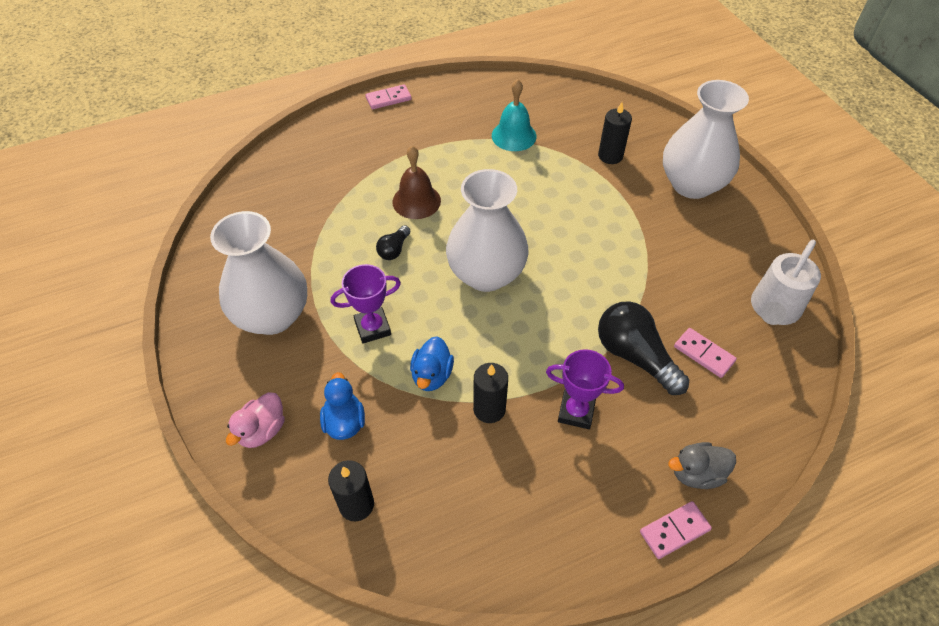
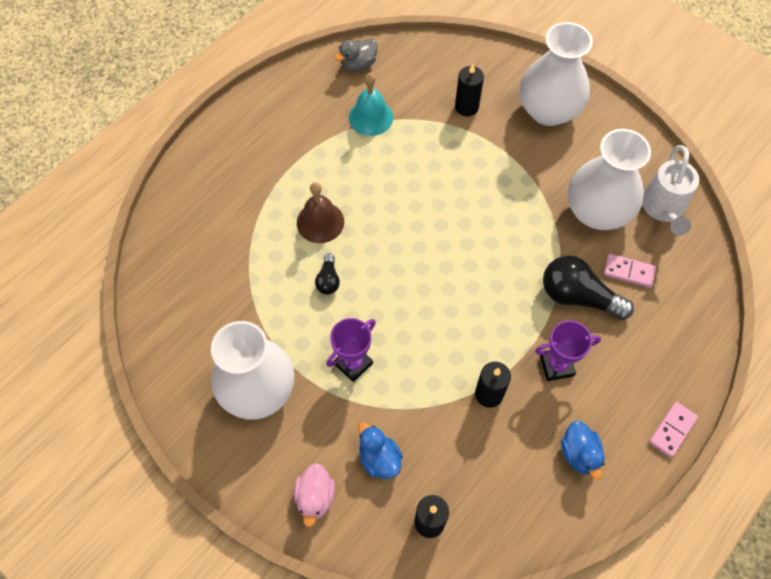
camera: 25 degrees left, 10 degrees up
(388, 99) = (230, 119): pink domino -> none
(432, 375) = (427, 385): blue duck -> blue duck (579, 454)
(486, 274) = (421, 271): white vase -> white vase (597, 212)
(696, 473) = (667, 377): grey duck -> grey duck (358, 64)

